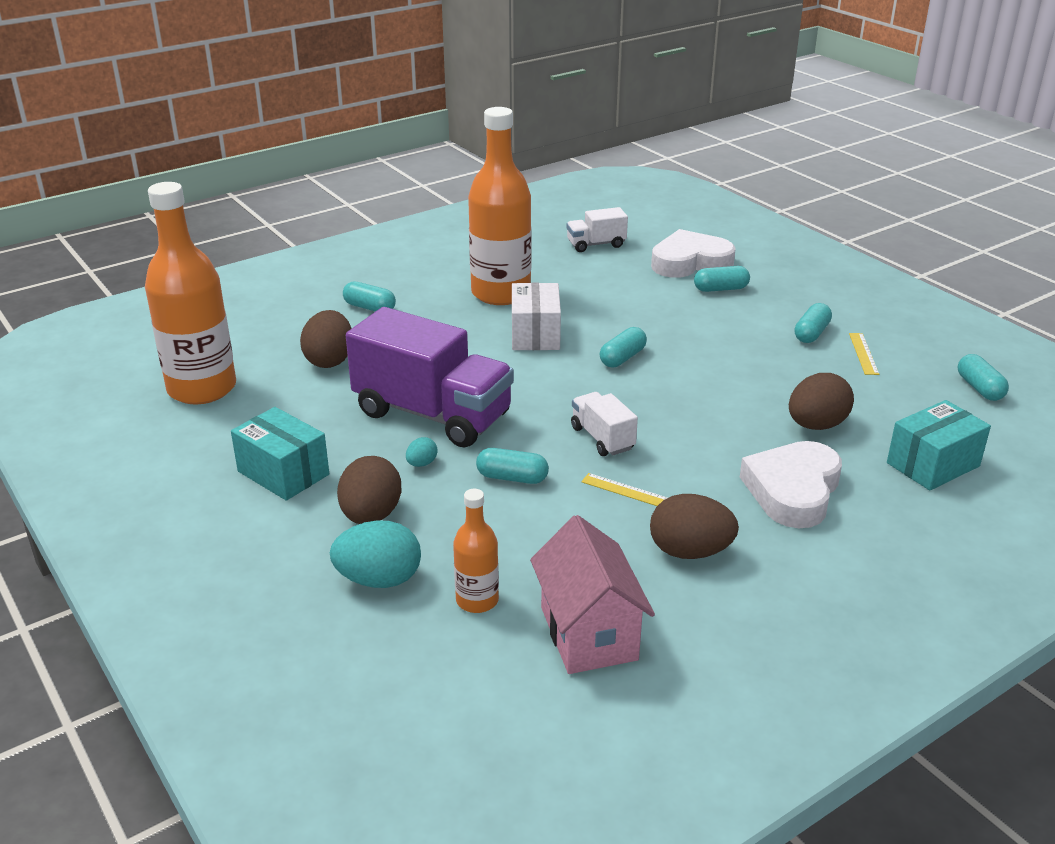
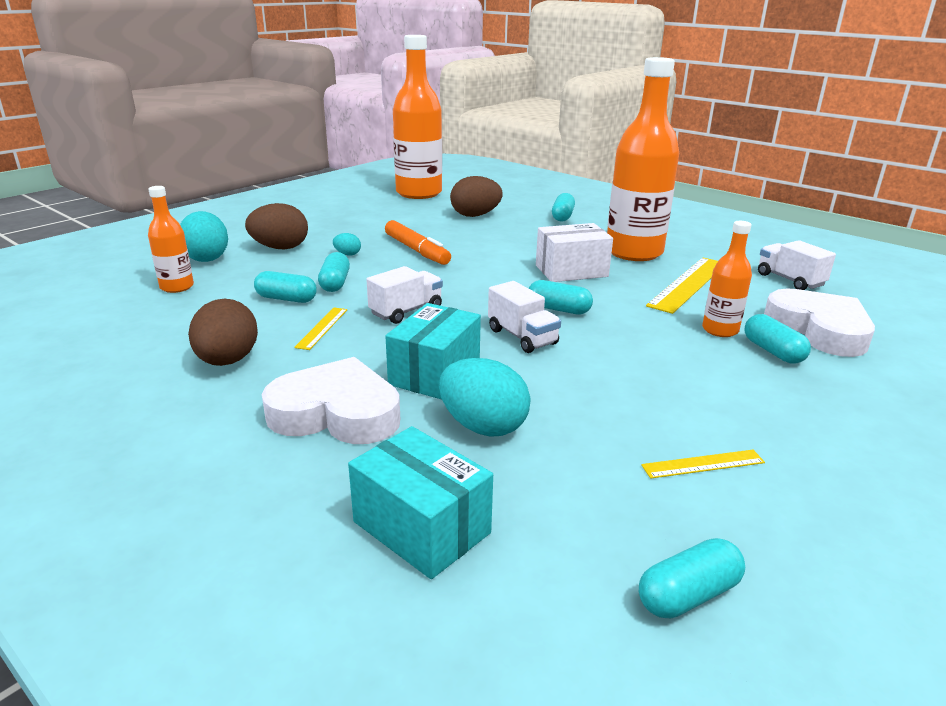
camera: 75 degrees right, 5 degrees down
(283, 473) = (327, 222): turquoise box -> turquoise box (435, 373)
(432, 414) = (417, 250): purple truck -> orange marker
(587, 287) = (688, 284): none -> yellow ruler
(588, 633) = (125, 326): pink house -> none
(673, 385) = (522, 337): none -> white truck
(681, 298) = (720, 330): none -> orange bottle
(811, 333) = (721, 419): turquoise capsule -> turquoise capsule (286, 299)
(816, 425) = (483, 426): brown egg -> turquoise egg

